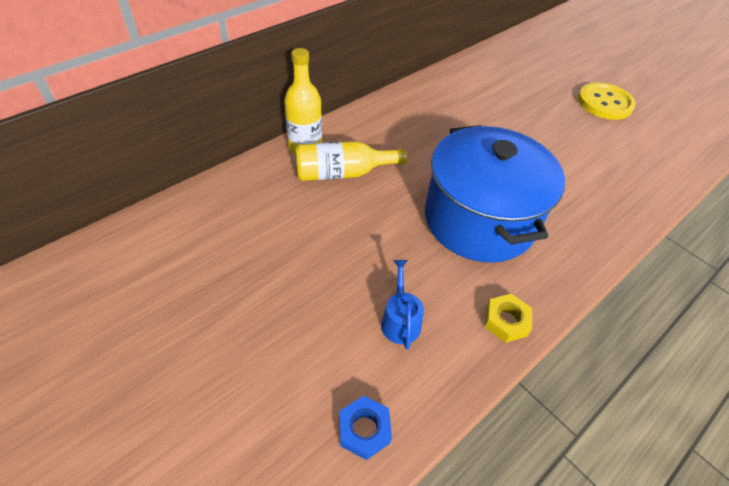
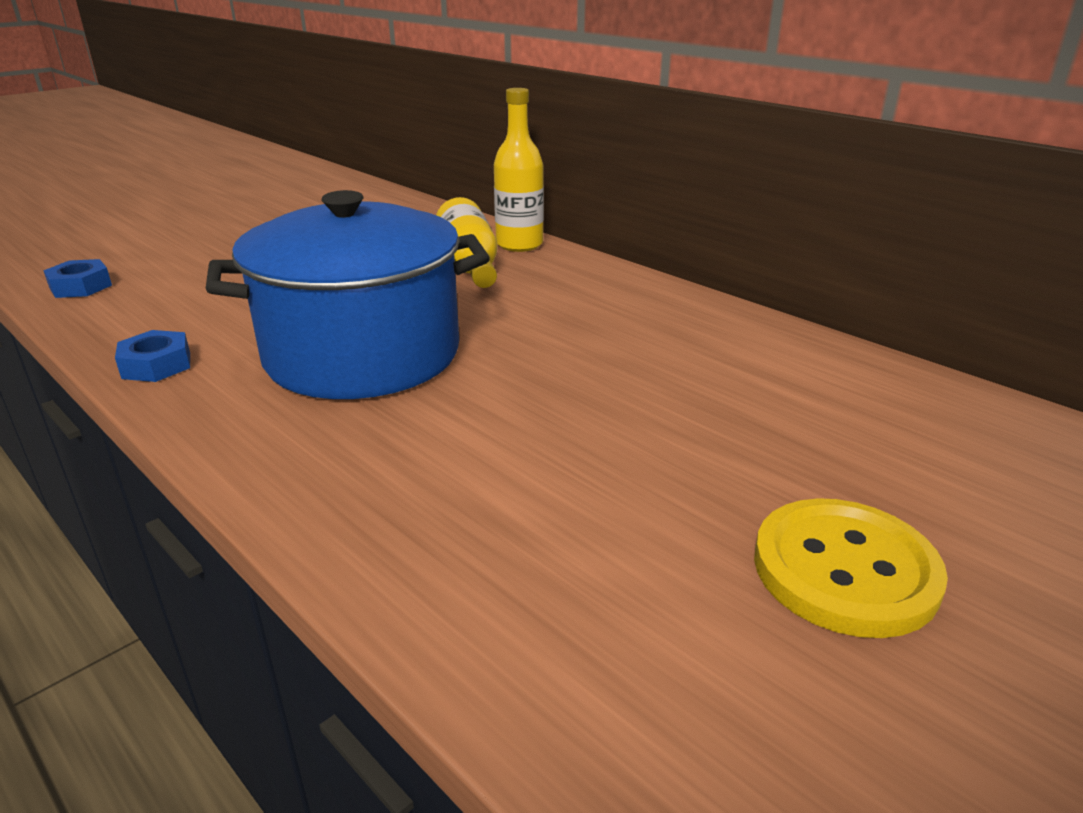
camera: 90 degrees right, 20 degrees down
(400, 320) = (202, 301): blue watering can -> none
(506, 321) = (156, 365): yellow nut -> blue nut

